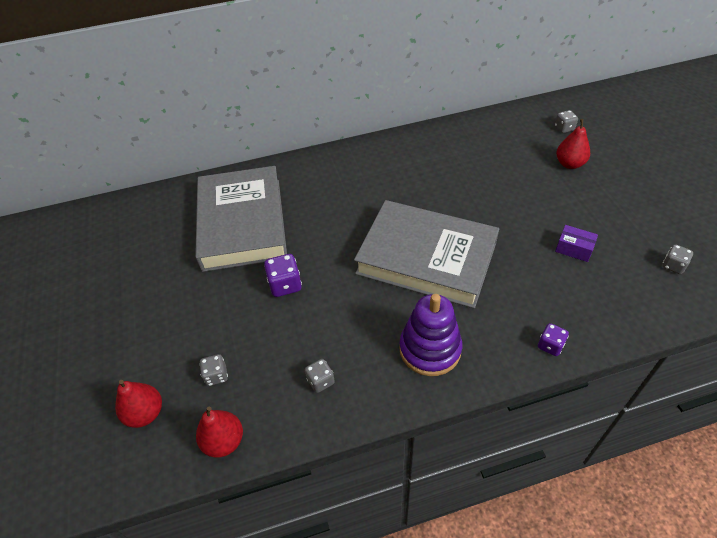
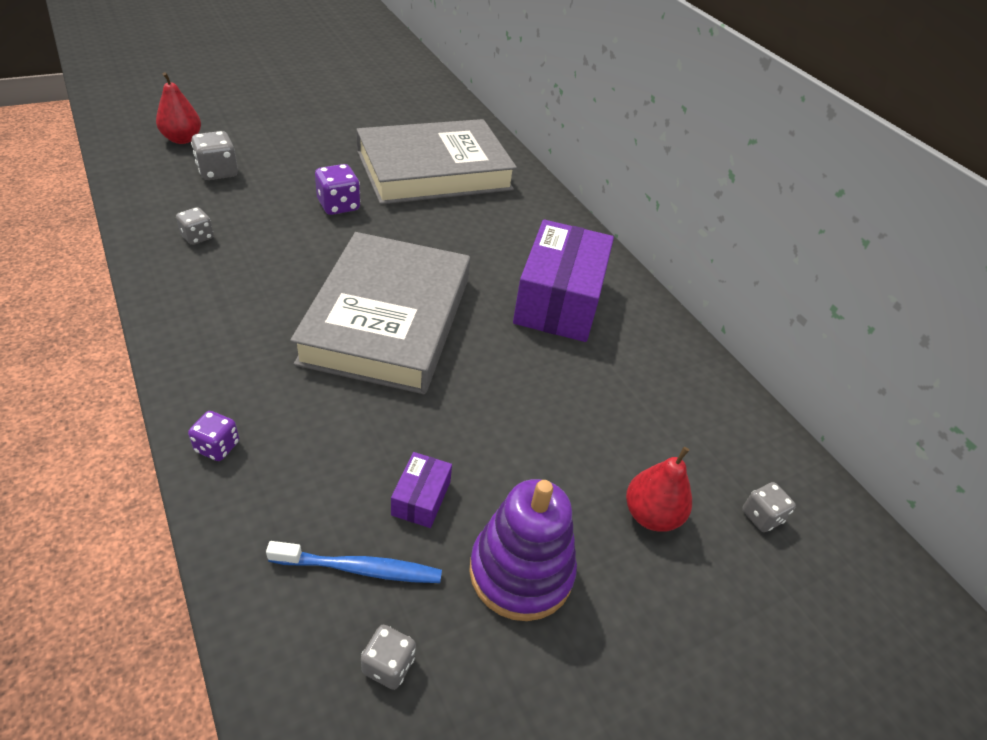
camera: 70 degrees right, 5 degrees down
(216, 375) = (218, 172): grey dice -> grey dice, size x1.52
(224, 441) = (139, 183): red pear -> none
(407, 174) = (559, 301): none -> purple box
(430, 349) = (229, 321): purple stacking toy -> purple stacking toy (521, 571)
(623, 275) = (360, 568): none -> blue toothbrush

